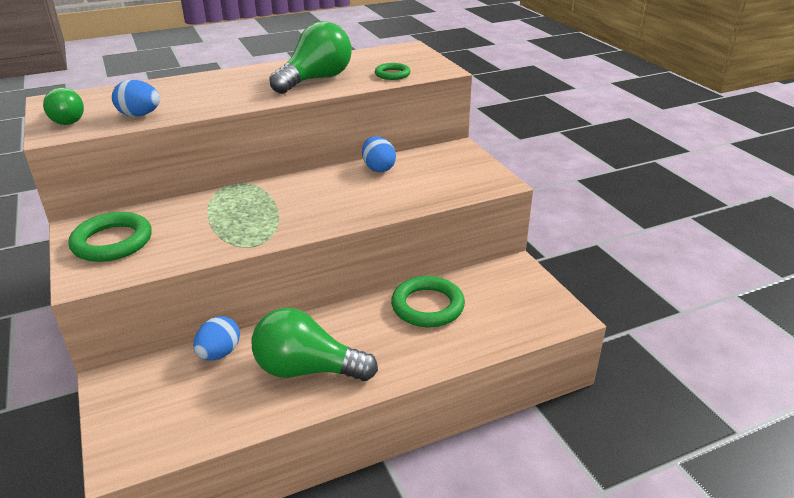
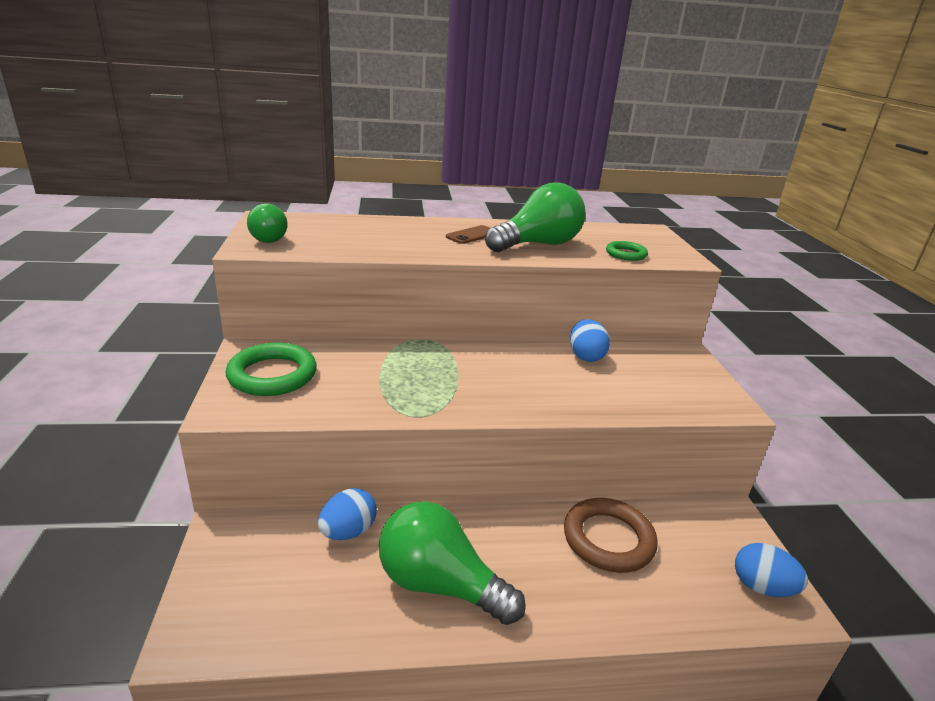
camera: 15 degrees right, 5 degrees down
(140, 115) = (340, 247): blue egg -> blue egg (761, 587)
(255, 81) = (472, 235): none -> brown phone
(427, 306) = (608, 539): green ring -> brown ring

